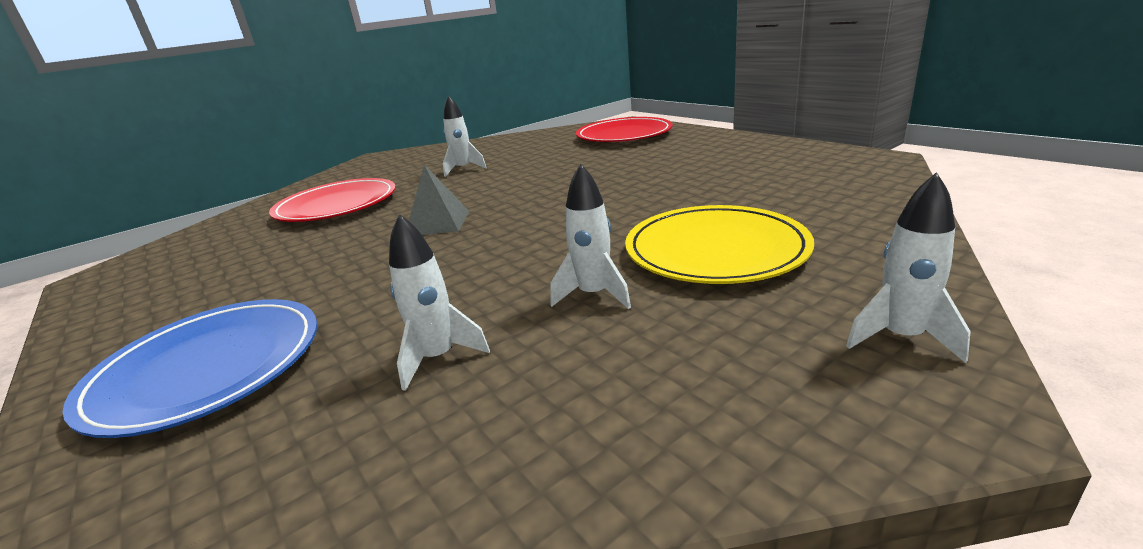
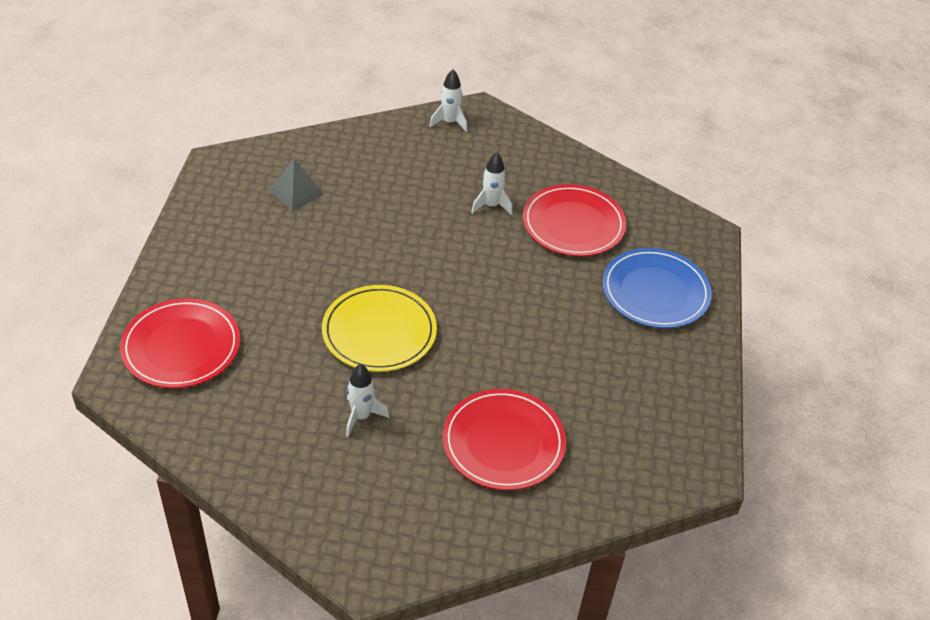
camera: 140 degrees left, 20 degrees up
(438, 223) = (475, 331): grey pyramid -> grey pyramid (296, 192)
(438, 358) = (573, 224): white rocket -> red plate
(715, 250) = (415, 186): yellow plate -> yellow plate (379, 332)

